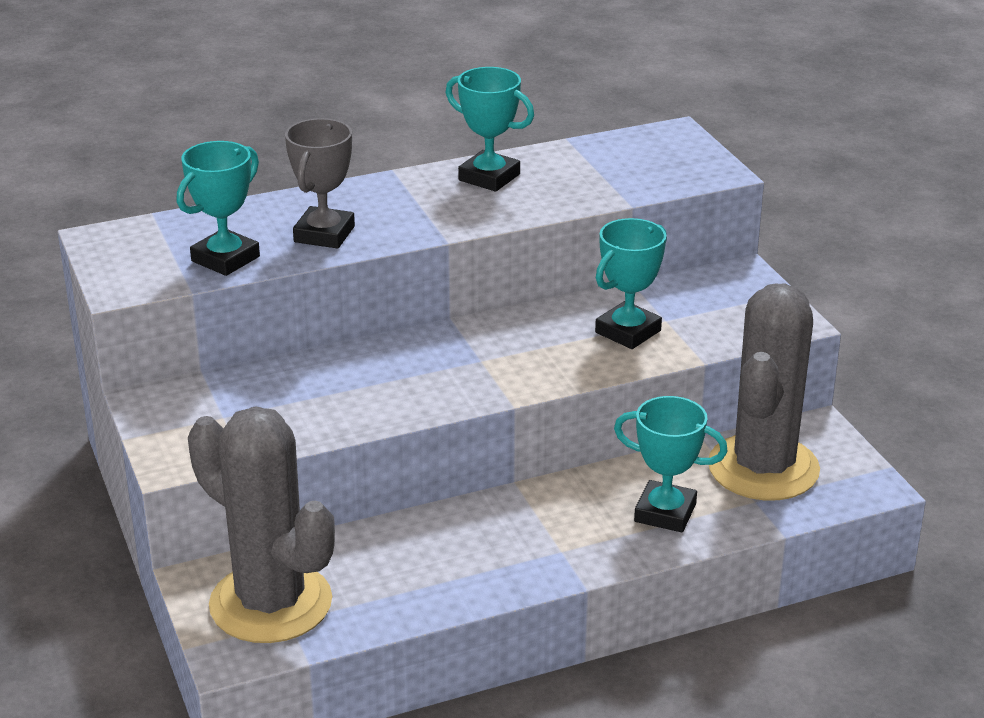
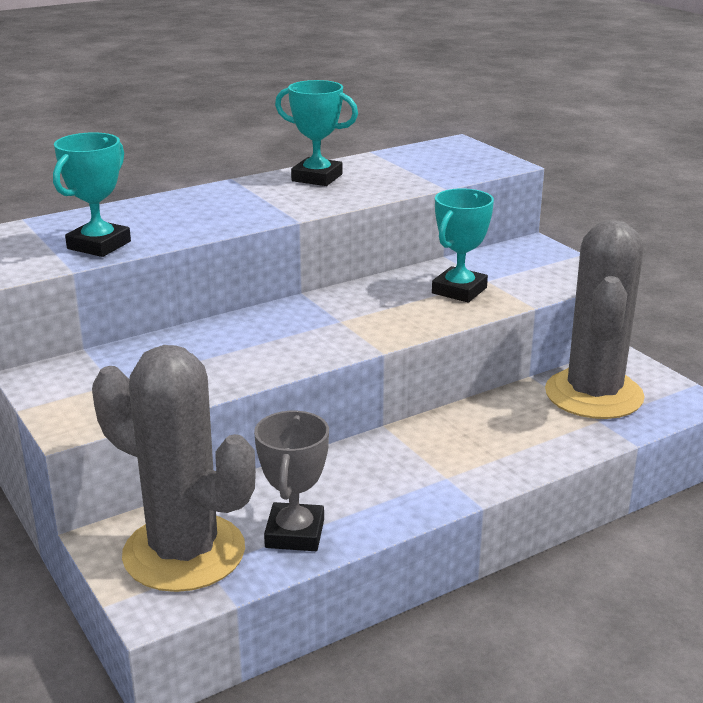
camera: 10 degrees left, 5 degrees down
(324, 234) = (186, 222): grey trophy -> grey trophy (295, 533)
(665, 513) = (526, 437): turquoise trophy -> none

